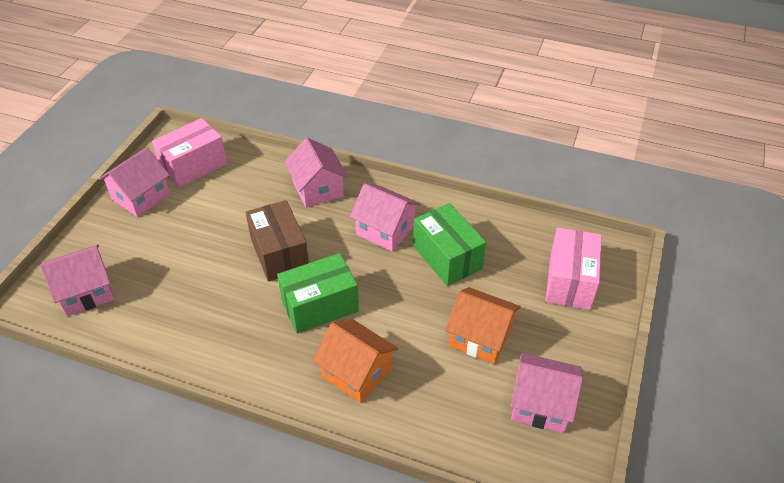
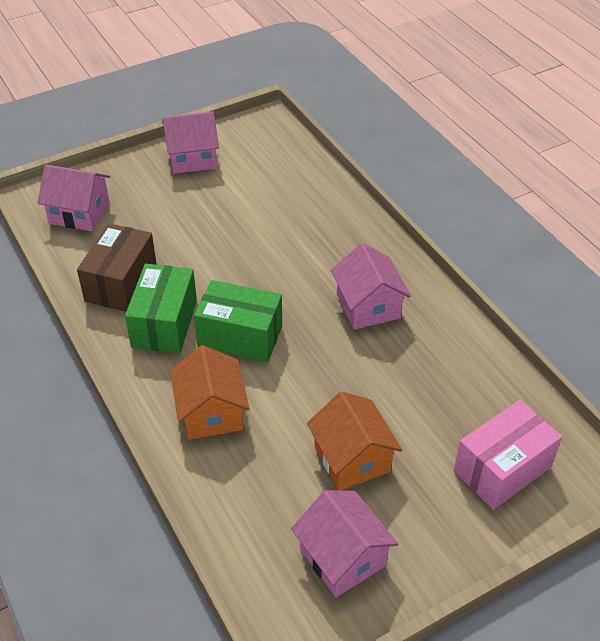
camera: 40 degrees right, 0 degrees up
(193, 166) = (260, 154): pink box -> none
(279, 253) = (253, 271): brown box -> brown box (121, 283)
(317, 189) = (345, 233): pink house -> none
(447, 257) = (400, 367): green box -> green box (164, 324)

